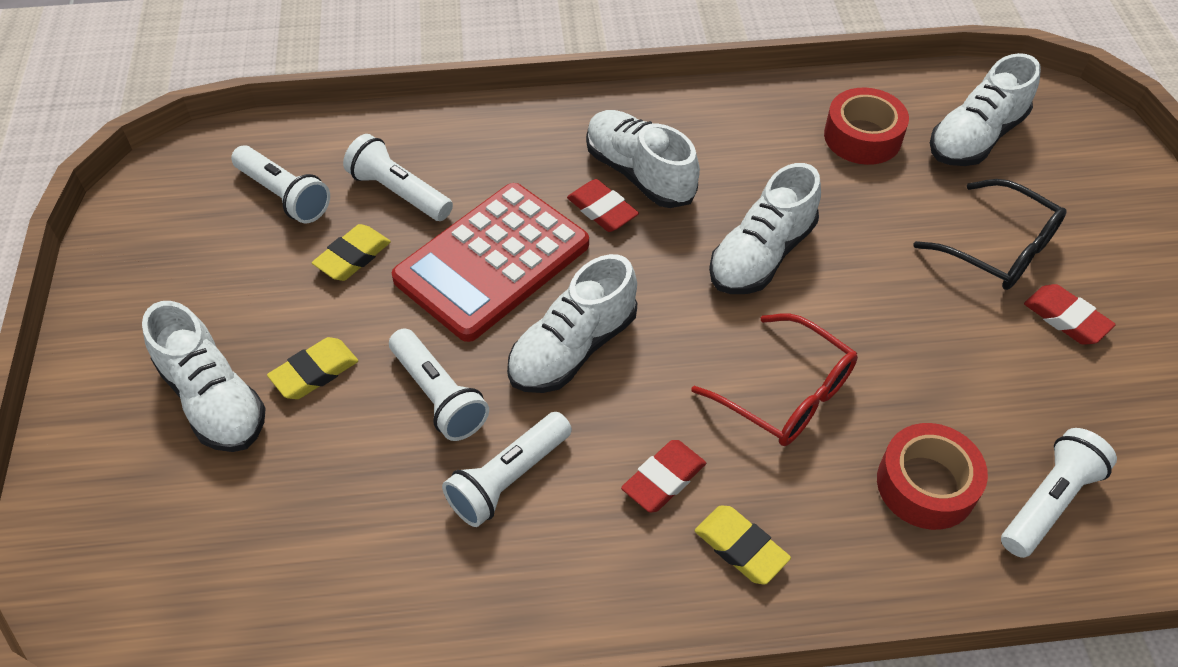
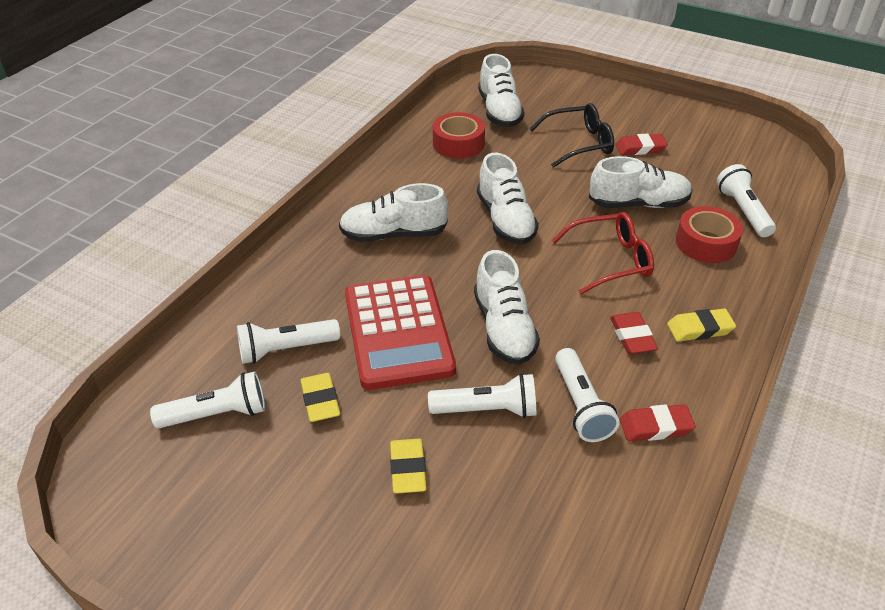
camera: 55 degrees left, 10 degrees down
(213, 399) = (379, 543): white shoe -> white shoe (638, 204)
(602, 210) = (406, 263): red eraser -> red eraser (655, 426)

